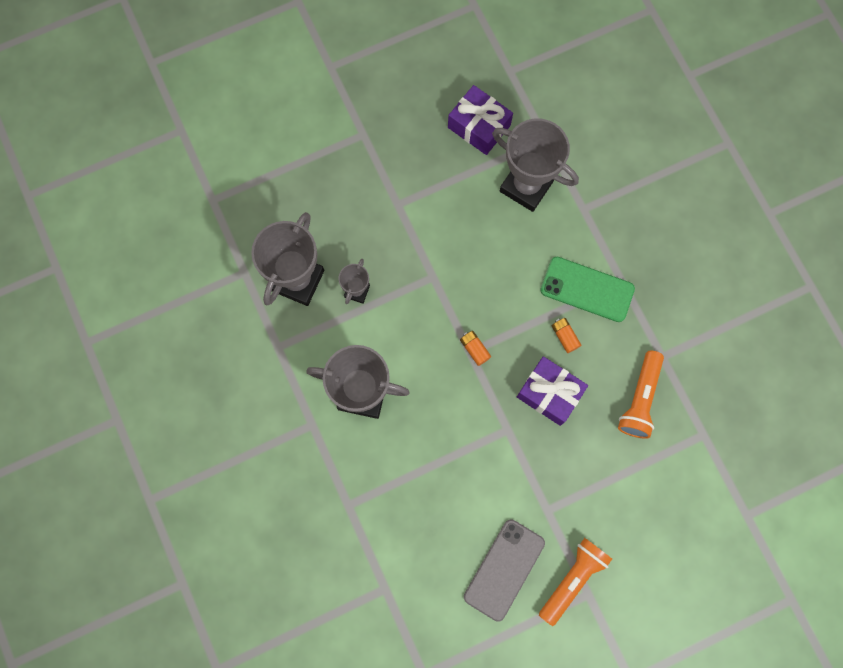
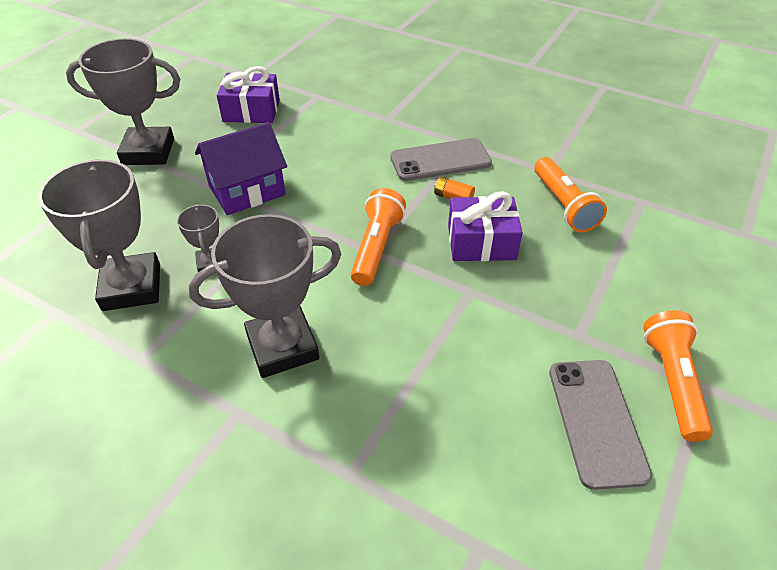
camera: 35 degrees left, 30 degrees down
(420, 229) = (247, 190): none -> purple house
(474, 349) = (377, 247): orange battery -> orange flashlight
(526, 186) = (325, 126): grey trophy -> grey trophy (148, 152)
(587, 289) = (440, 160): green phone -> grey phone

